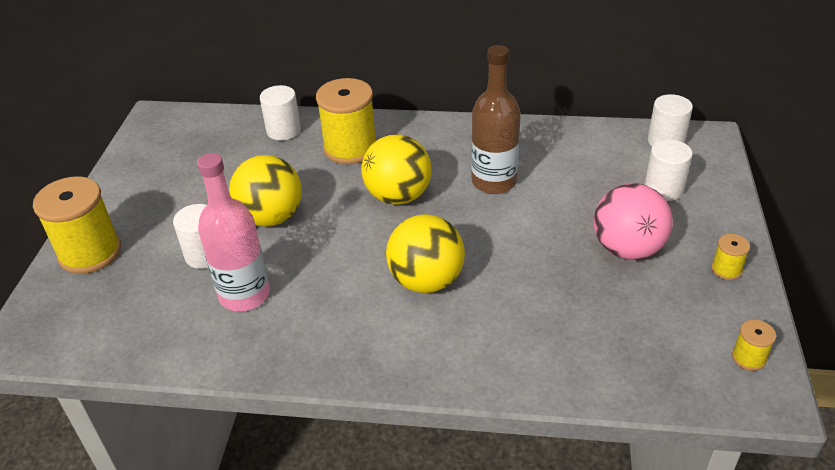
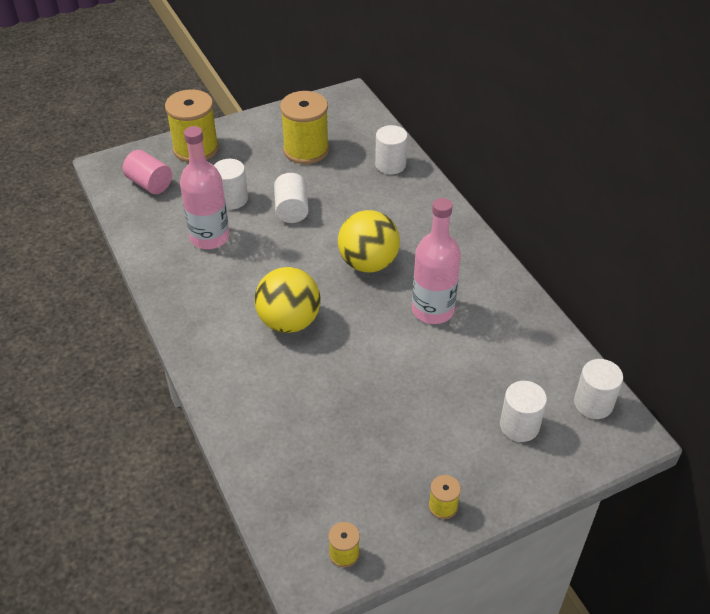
camera: 55 degrees right, 5 degrees up
(99, 313) = (150, 184): none -> pink cylinder
(271, 217) = (291, 210): yellow ball -> white cylinder
(350, 148) = (401, 210): yellow spool -> yellow spool (306, 150)
(494, 182) = (432, 310): brown bottle -> pink bottle
(627, 249) = (416, 428): pink ball -> none

